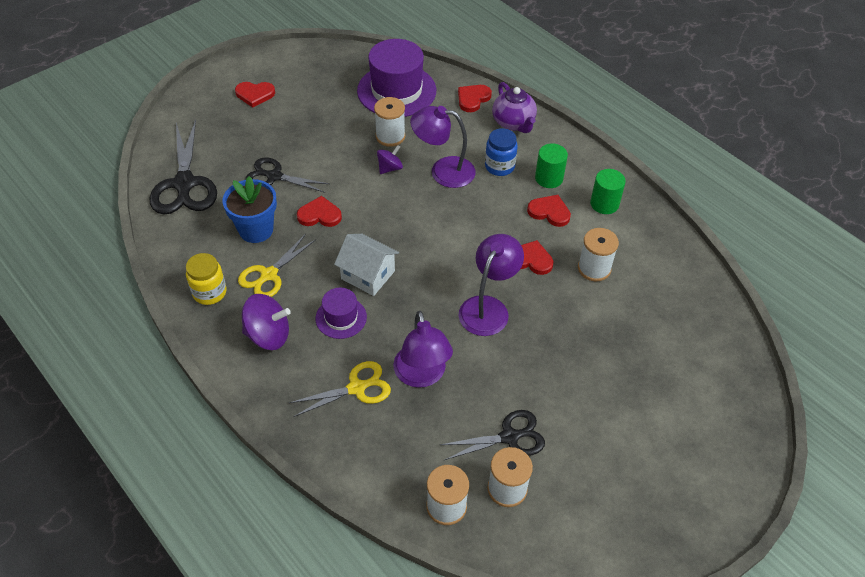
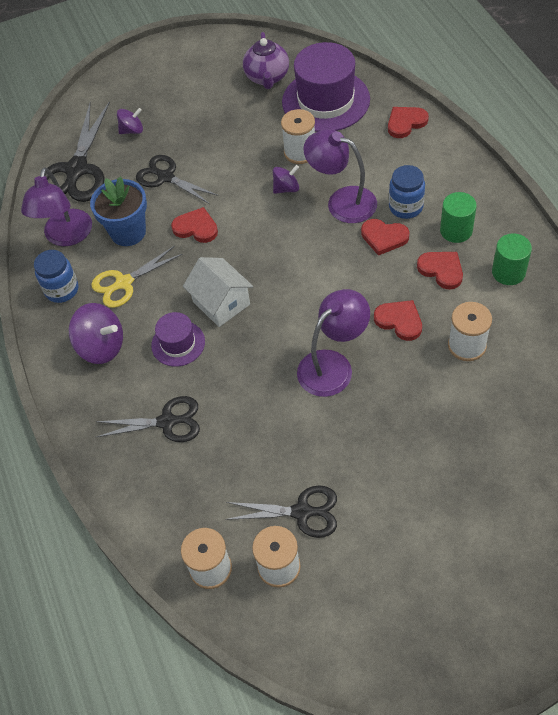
camera: 25 degrees right, 5 degrees up
(209, 292) = (62, 290): yellow jar -> blue jar
(226, 141) = (132, 130): none -> purple spinning top
(255, 94) = (177, 83): red heart -> red heart (384, 237)
(356, 388) = (167, 422): yellow scissors -> black scissors
(422, 375) = (236, 424): purple lamp -> purple lamp (66, 236)
(513, 123) = (441, 158): purple teapot -> purple teapot (267, 77)

